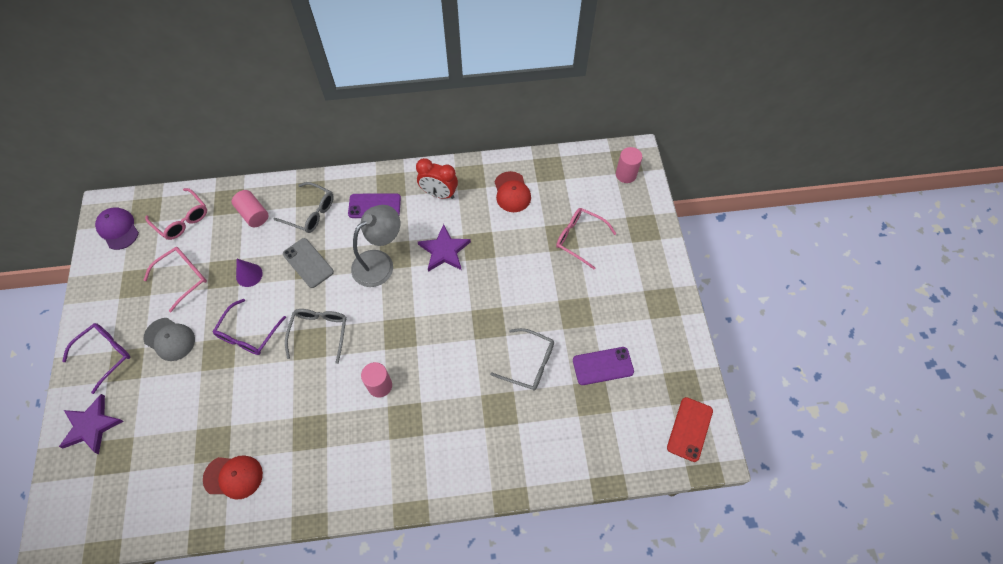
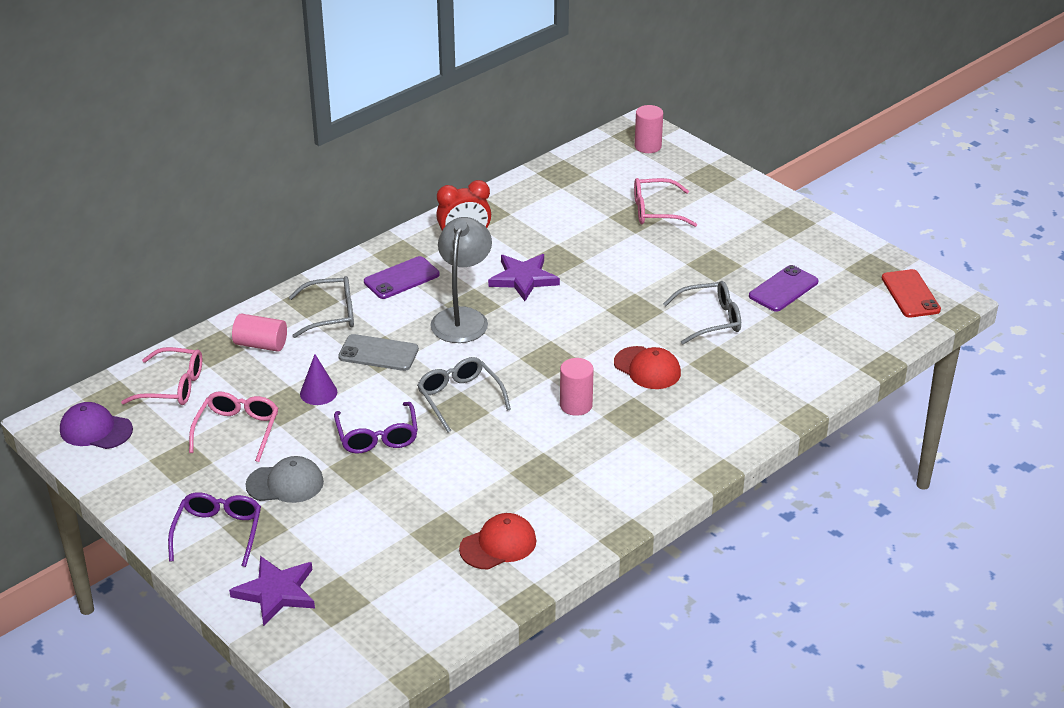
camera: 35 degrees left, 25 degrees down
(512, 192) = (544, 206): red cap -> red cap (647, 368)

